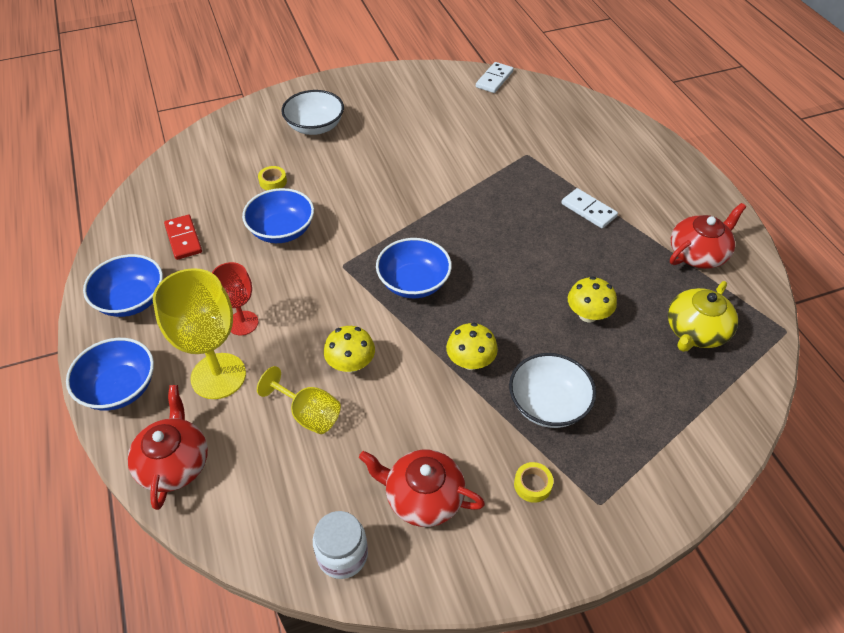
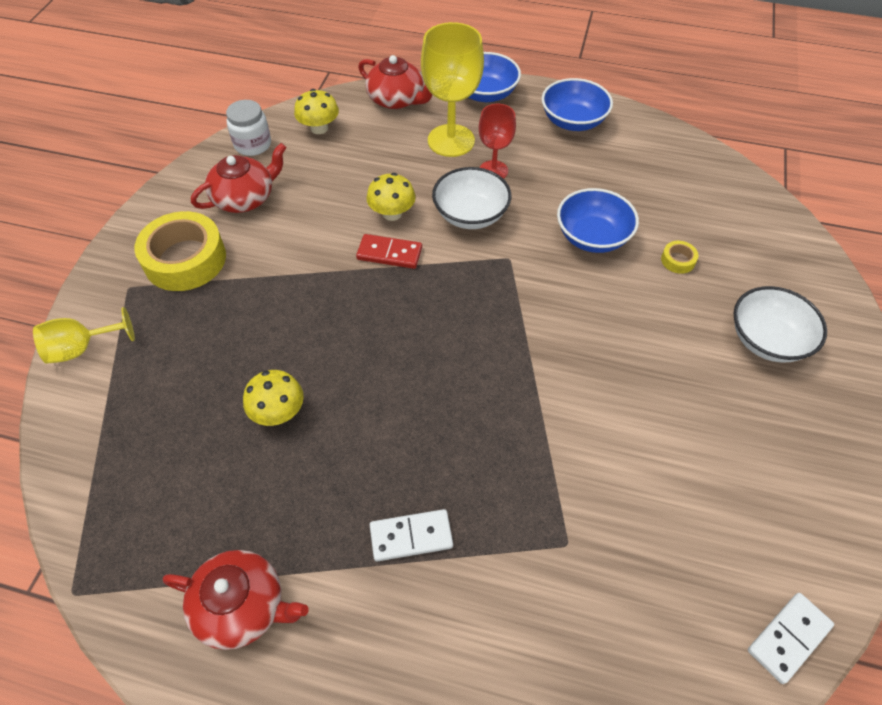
camera: 125 degrees right, 5 degrees up
(183, 239) = (629, 170): red domino -> red domino (389, 254)
(308, 414) = (370, 172): yellow goblet -> yellow goblet (81, 348)
(413, 283) = (442, 298): blue bowl -> none
(470, 361) = (320, 287): yellow mushroom -> yellow mushroom (319, 128)
(494, 79) = (788, 638): white domino -> white domino turned 75 degrees clockwise
(532, 485) = (185, 259): yellow tape -> yellow tape, size x2.41
(548, 404) = (229, 313): white bowl -> white bowl (470, 215)
(695, 331) = (166, 495): yellow teapot -> none
(698, 253) = (242, 606): red teapot -> red teapot turned 75 degrees counterclockwise

